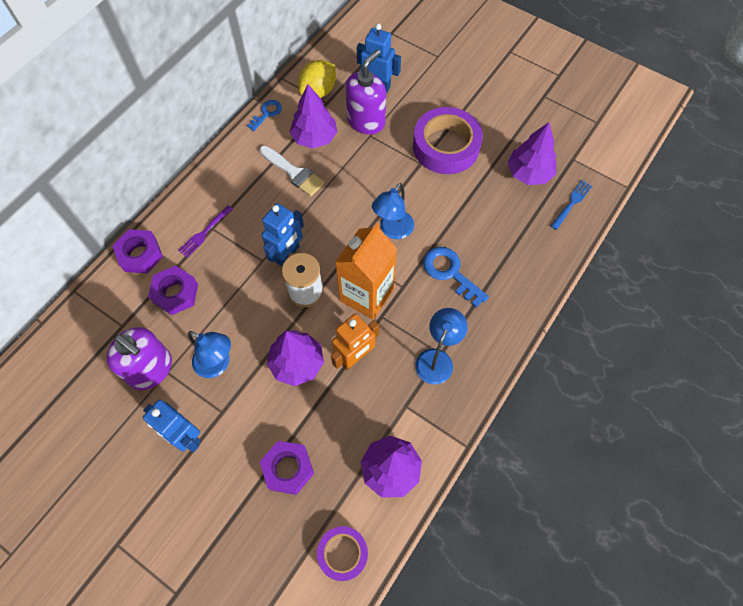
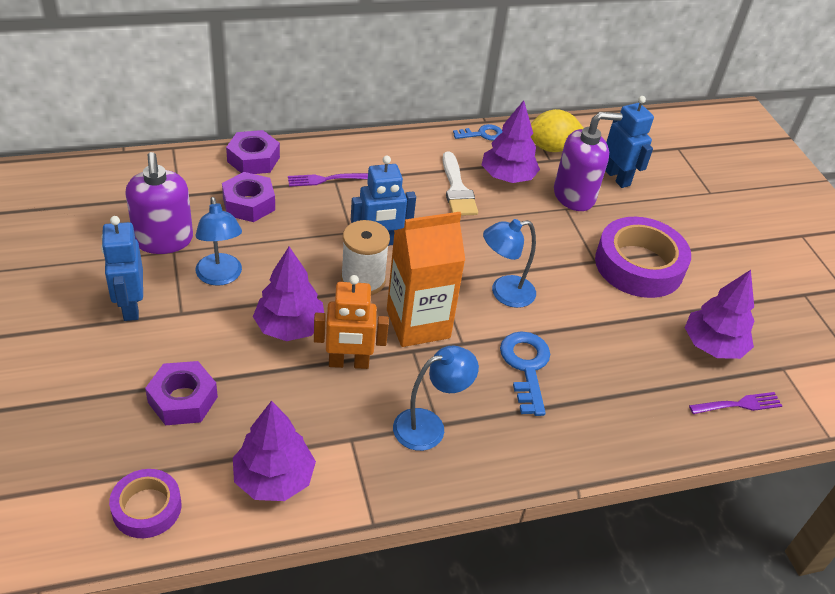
camera: 35 degrees right, 20 degrees down
(572, 203) = (739, 404): blue fork -> purple fork

